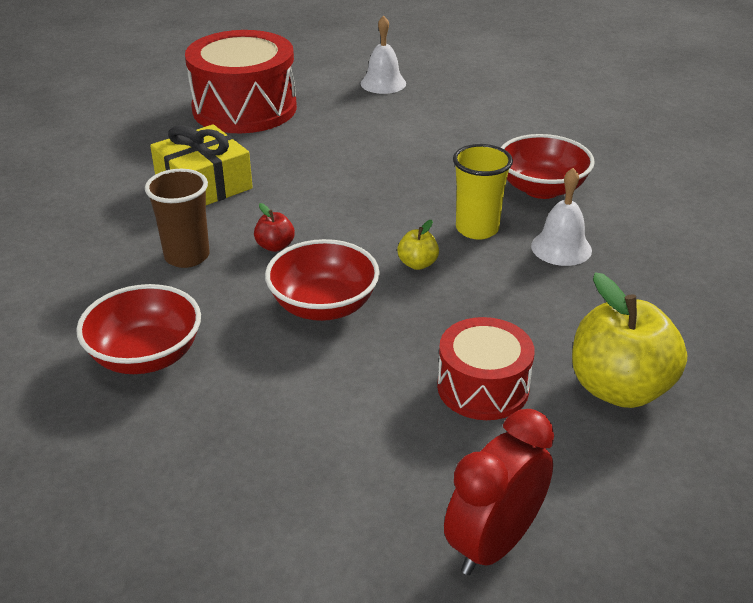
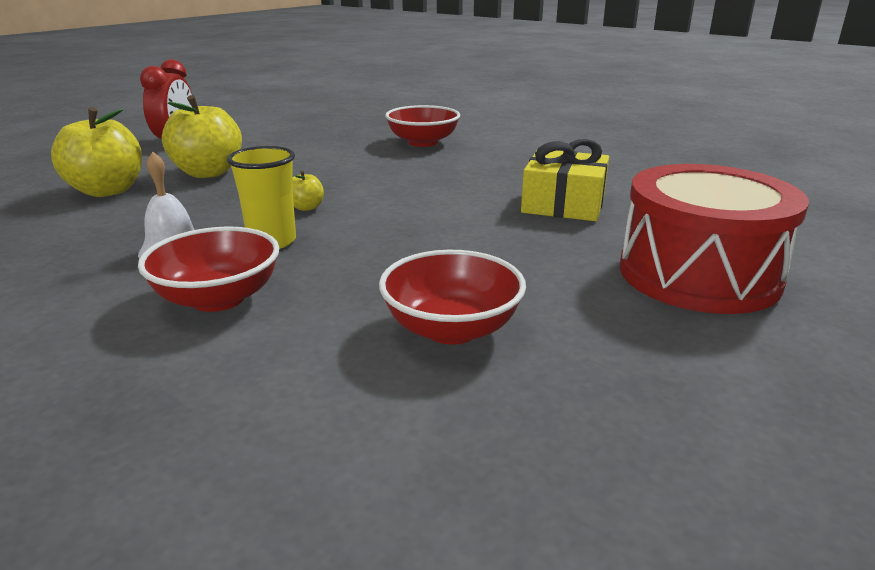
camera: 145 degrees right, 10 degrees down
(187, 256) = (482, 171): brown cup -> none
(275, 246) = (433, 189): red apple -> none
(323, 306) = (351, 175): red bowl -> red bowl (451, 329)
(383, 83) = (627, 390): white bell -> none
(483, 387) = (208, 173): red drum -> yellow apple

